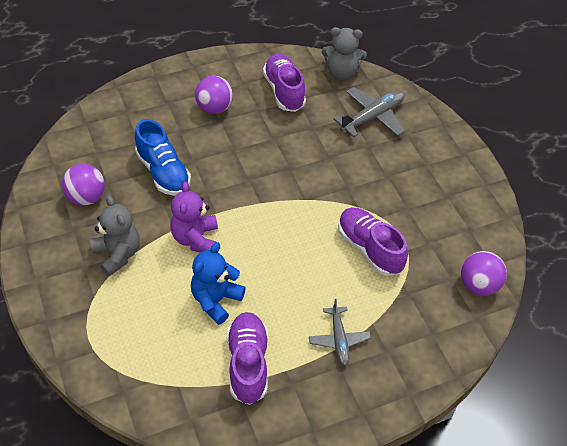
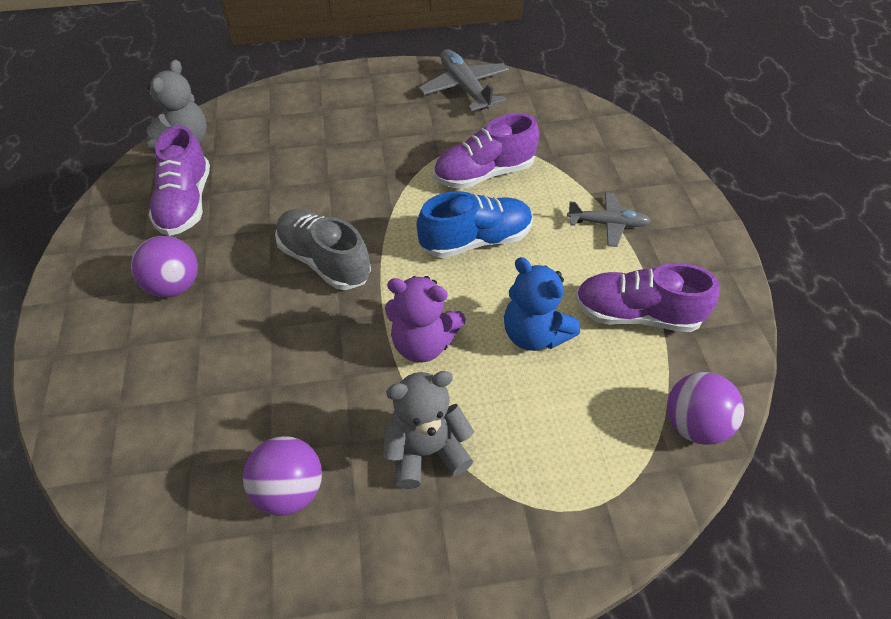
camera: 75 degrees left, 0 degrees up
(163, 172) = (278, 369): blue shoe -> blue shoe (476, 240)
(252, 173) = (324, 261): none -> grey shoe
(284, 91) = (186, 203): purple shoe -> purple shoe turned 90 degrees counterclockwise
(372, 117) = (279, 131): grey plane -> grey plane (465, 88)
(478, 285) = (550, 105): purple ball -> purple ball (694, 424)

